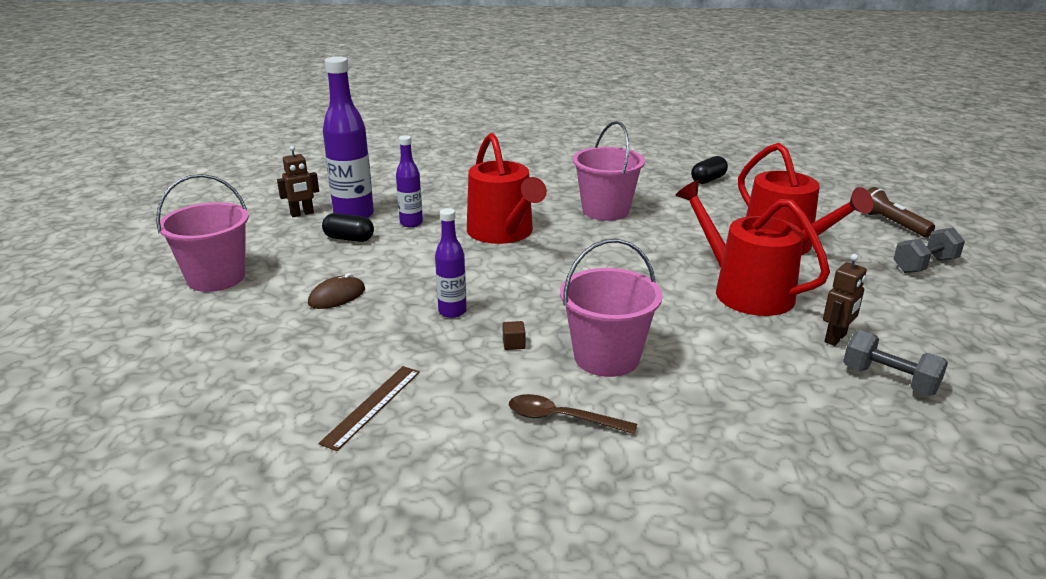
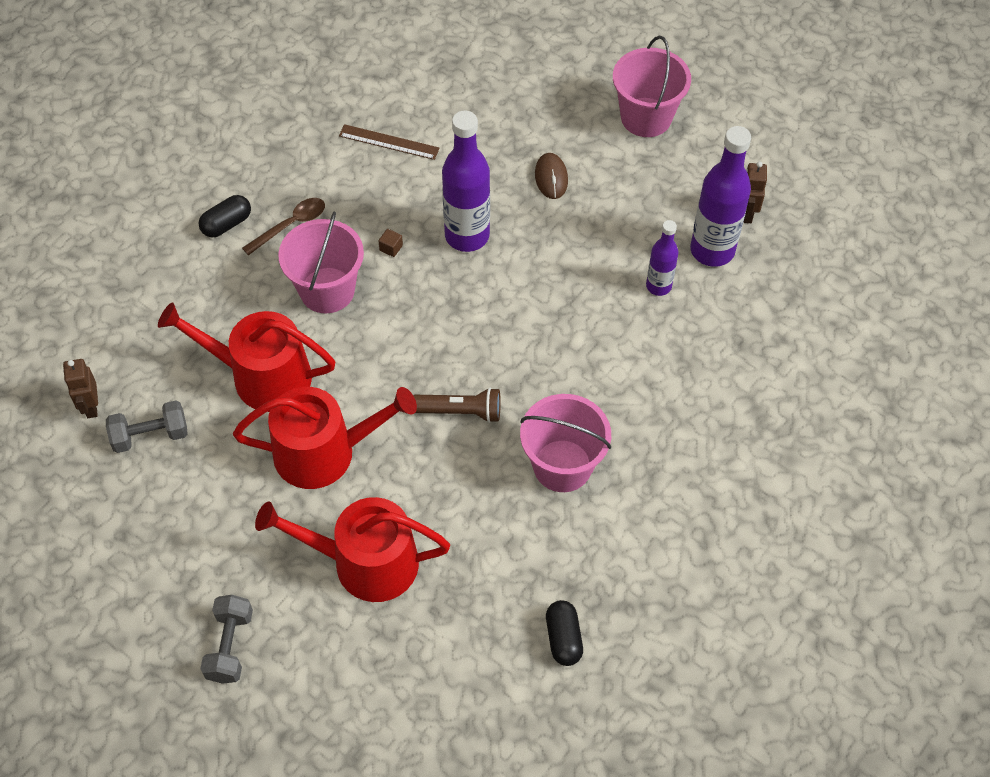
camera: 125 degrees right, 30 degrees up
(349, 239) = (658, 226): black capsule -> black capsule (226, 224)
(372, 406) = (389, 142): brown ruler -> brown ruler turned 45 degrees counterclockwise
(452, 311) = (467, 236): purple bottle -> purple bottle, size x1.76
(503, 232) = (580, 346): red watering can -> red watering can (262, 376)
(836, 338) = (215, 452): brown robot -> brown robot (91, 406)
(891, 224) = (315, 718): brown flashlight -> brown flashlight (460, 411)

